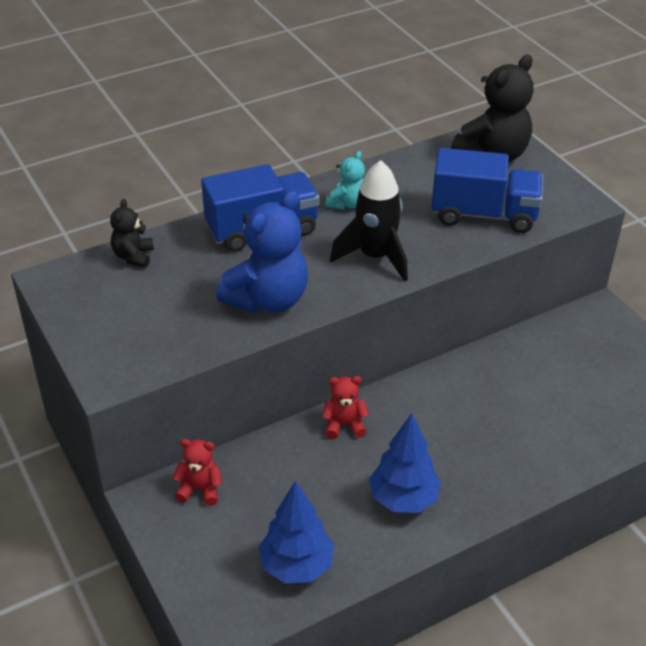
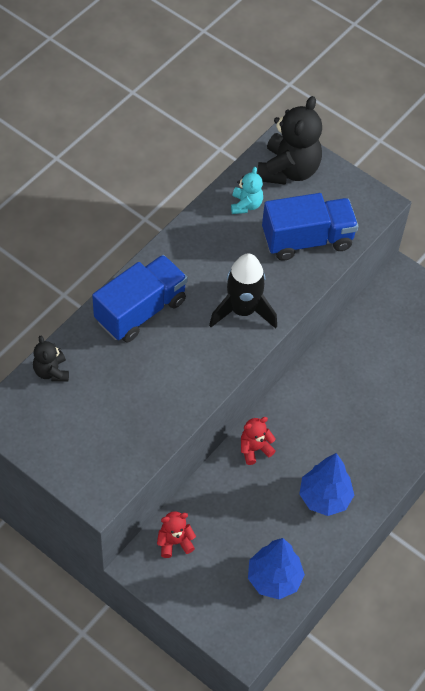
camera: 25 degrees left, 15 degrees up
(268, 299) = (180, 380): blue teddy bear -> none
(347, 204) = (195, 261): turquoise teddy bear -> turquoise teddy bear (246, 205)

